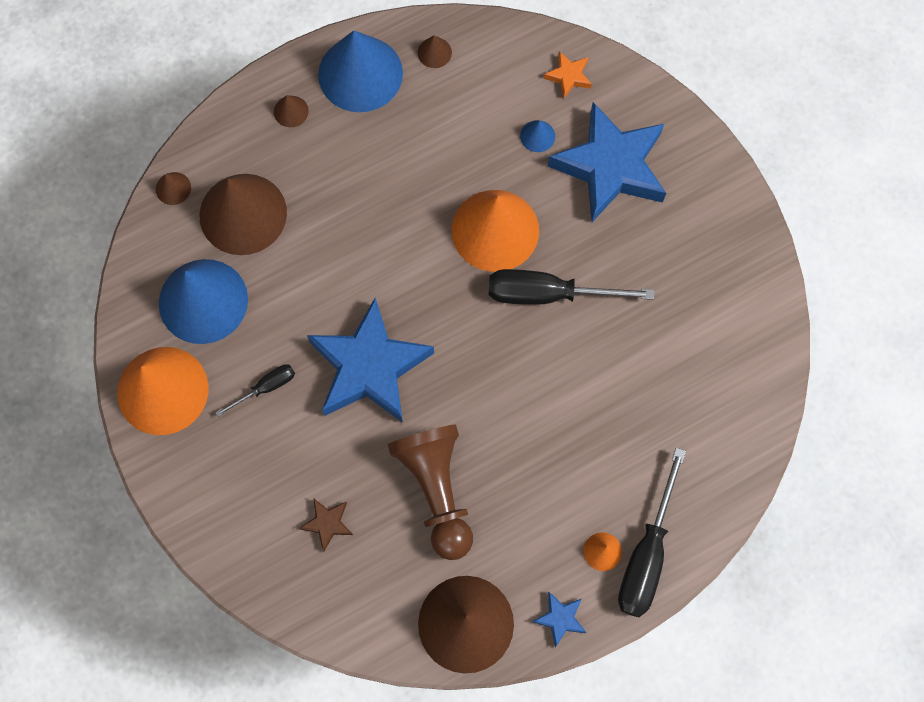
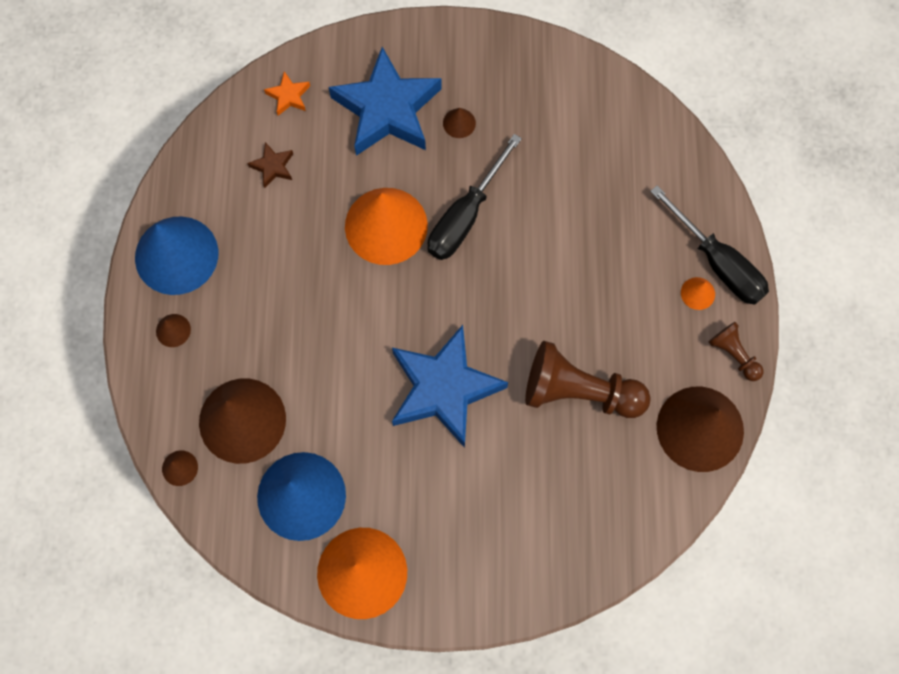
camera: 60 degrees left, 0 degrees up
(265, 388) = (411, 483): black screwdriver -> none
(327, 523) = (558, 494): brown star -> brown star (273, 166)
(434, 52) = (197, 186): brown cone -> brown cone (459, 123)
(537, 136) = (325, 148): blue cone -> none
(560, 619) = (733, 354): blue star -> brown pawn

